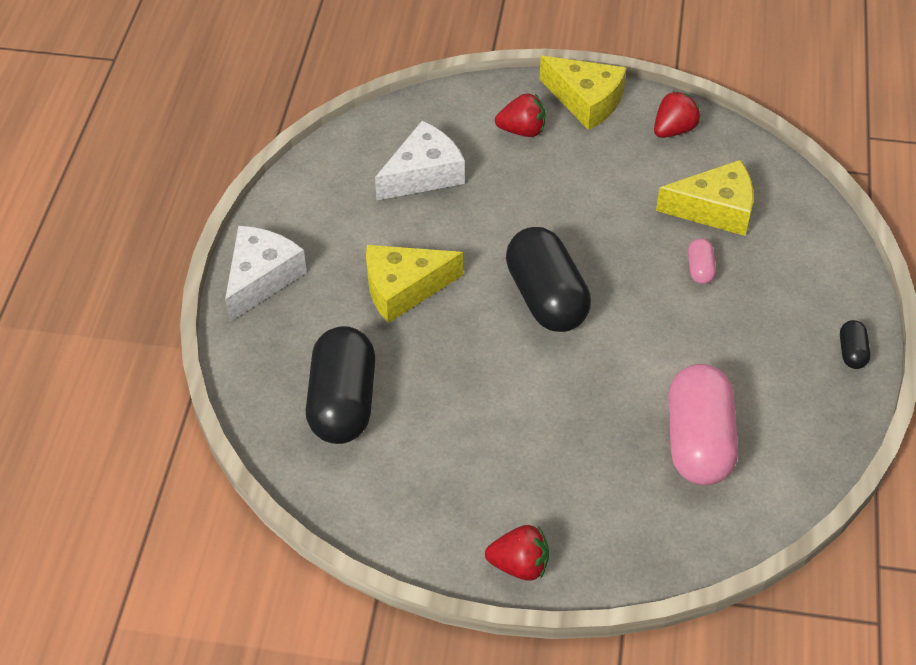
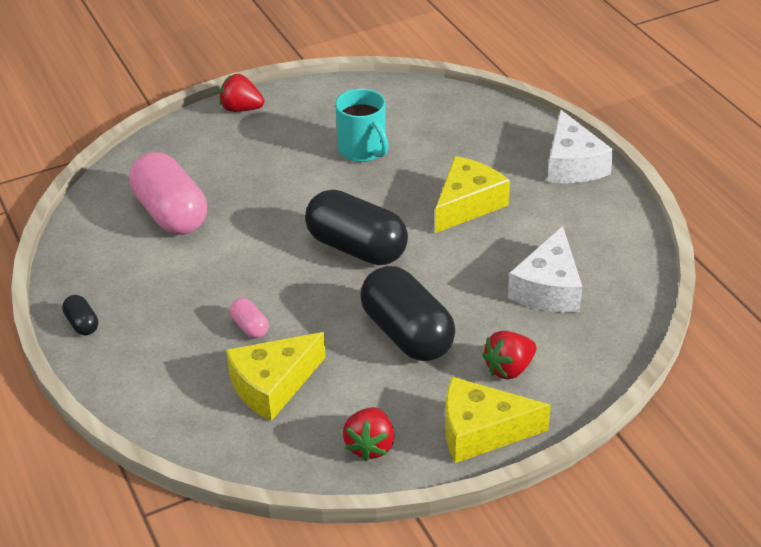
camera: 145 degrees right, 10 degrees down
(343, 402) = (431, 129): black capsule -> black capsule (407, 334)
(438, 414) = (363, 150): none -> turquoise mug
(519, 565) = (241, 109): red strawberry -> red strawberry turned 45 degrees clockwise

